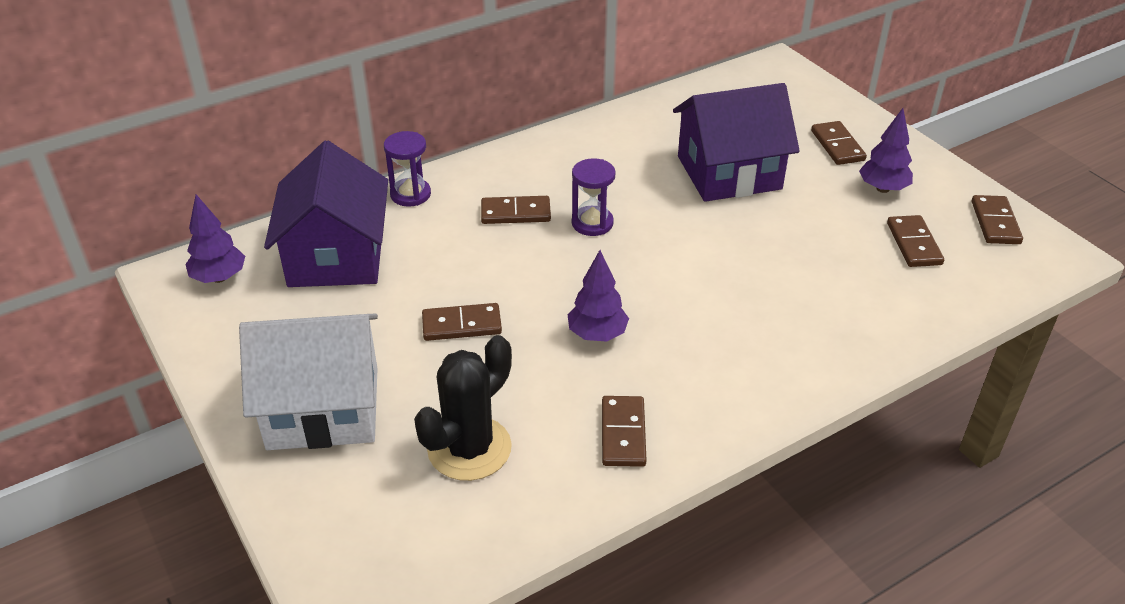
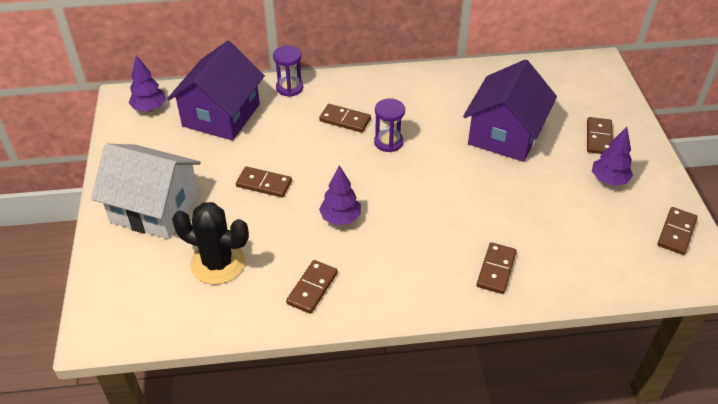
camera: 25 degrees right, 5 degrees up
(469, 448) = (218, 263): black cactus -> black cactus turned 45 degrees clockwise
(729, 173) = (505, 134): purple house -> purple house turned 75 degrees counterclockwise
(914, 244) = (601, 228): brown domino -> brown domino (496, 269)

